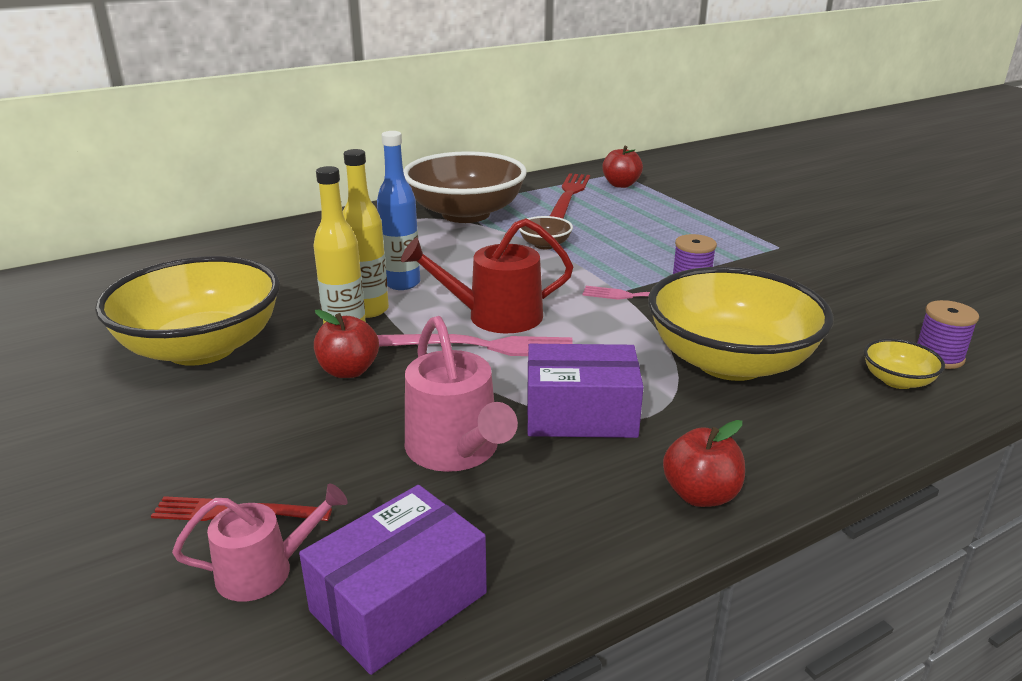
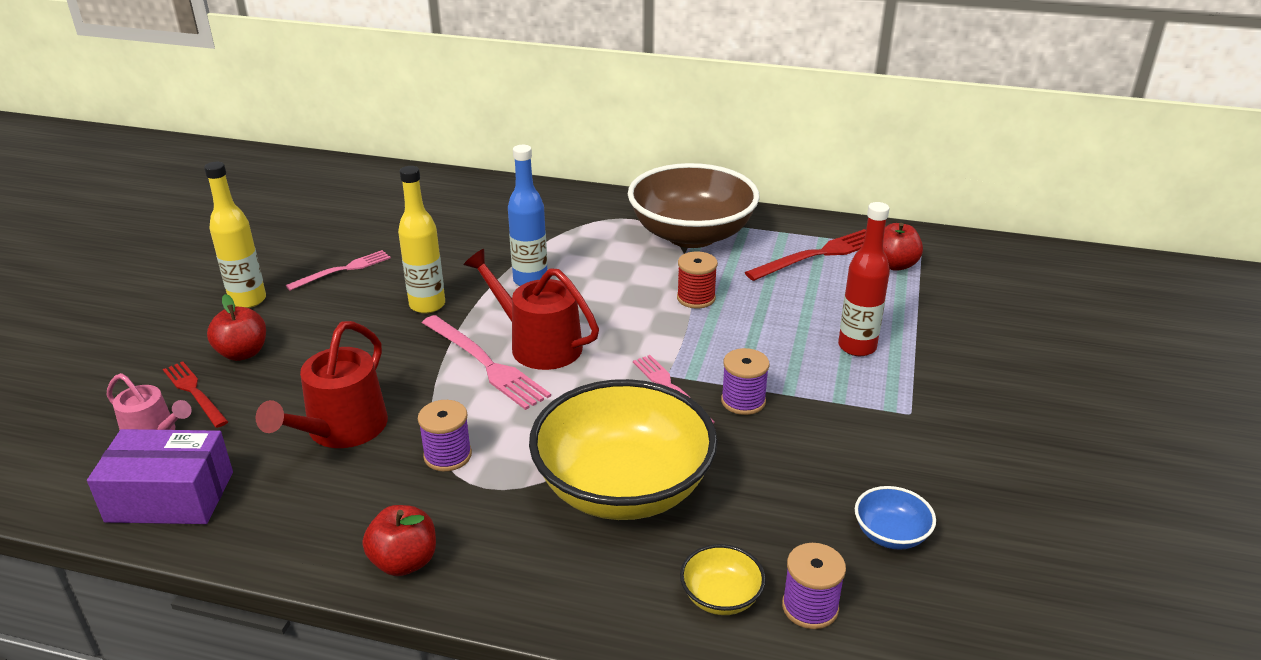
camera: 45 degrees right, 5 degrees up
(202, 348) = (343, 270): yellow bowl -> pink fork
(348, 371) = (384, 334): red apple -> red apple (243, 353)
(369, 310) = (473, 292): yellow bottle -> yellow bottle (248, 300)
(456, 450) = (341, 429): pink watering can -> red watering can
(545, 245) = (696, 298): brown bowl -> red spool
(581, 414) = (447, 455): purple box -> purple spool
(688, 229) = (857, 347): none -> red bottle
(892, 303) = (890, 534): none -> blue bowl

